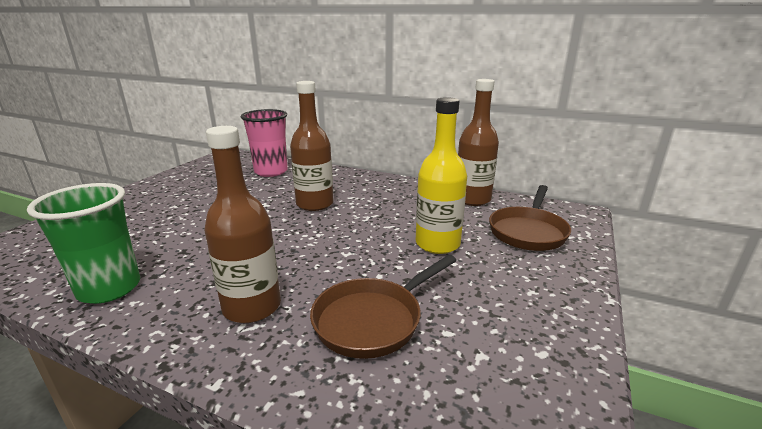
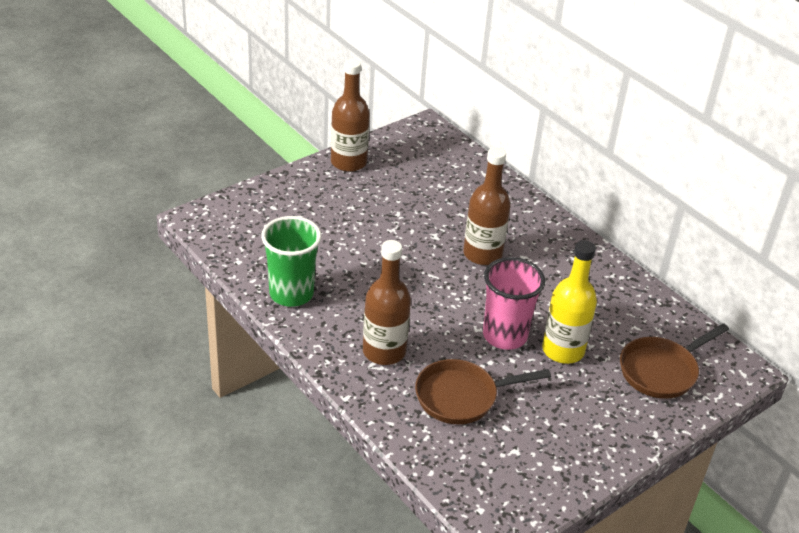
camera: 25 degrees right, 15 degrees up
(271, 171) = (462, 180): pink cup -> pink cup (504, 336)
(472, 199) = (648, 308): brown bottle -> brown bottle (348, 162)

